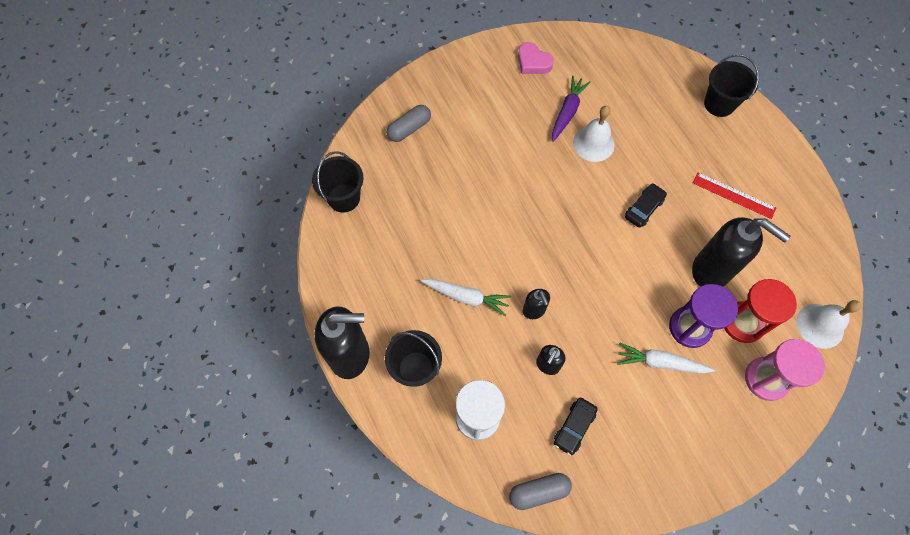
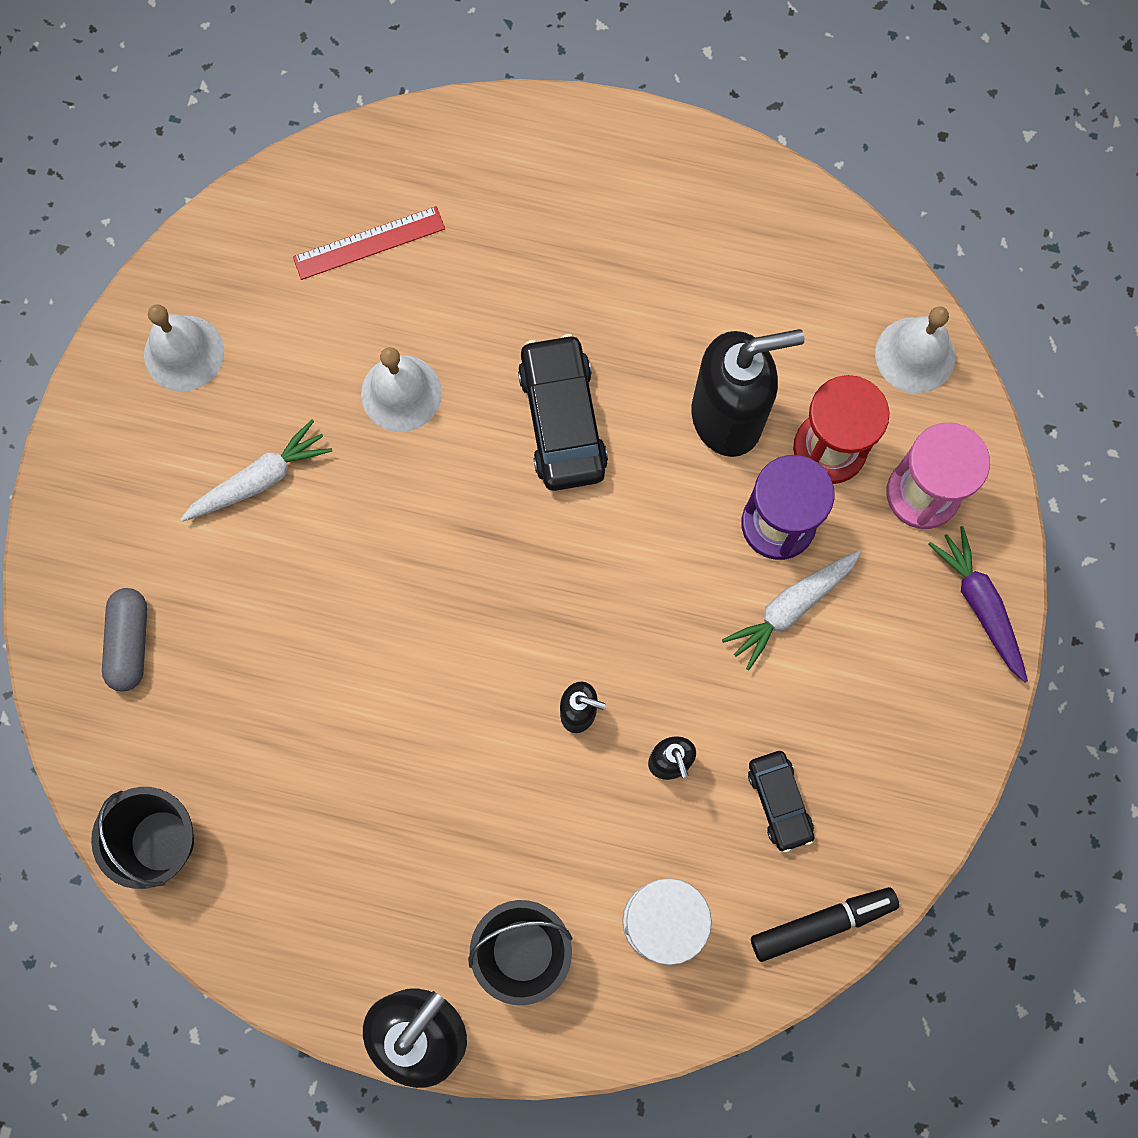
camera: 50 degrees left, 10 degrees up
(466, 297) = (479, 790): white carrot -> white carrot (260, 479)
(533, 62) = (184, 353): pink heart -> white bell
(539, 492) = (822, 923): grey capsule -> black marker
(567, 112) = (315, 382): purple carrot -> purple carrot (980, 605)
(644, 208) = (562, 420): black car -> black car, size x1.67
(719, 104) = (498, 156): black bucket -> none
(733, 195) = (650, 279): red ruler -> red ruler (369, 243)

